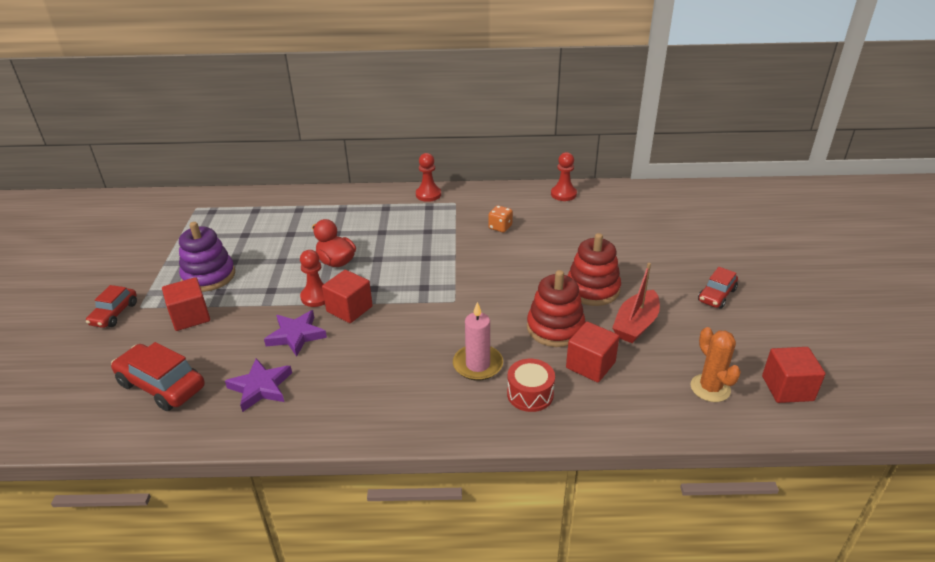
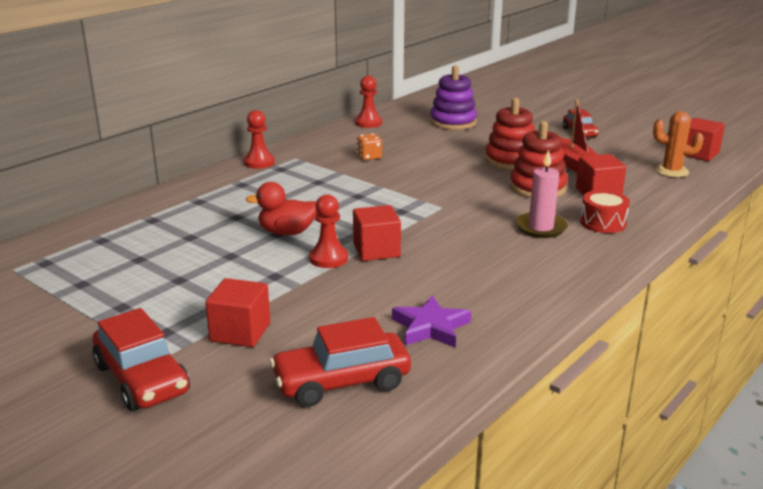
camera: 50 degrees left, 10 degrees down
(114, 314) = (142, 379): red car -> red car, size x1.59
(209, 276) = (180, 301): purple stacking toy -> purple stacking toy (453, 122)
(296, 335) = (375, 286): purple star -> none

